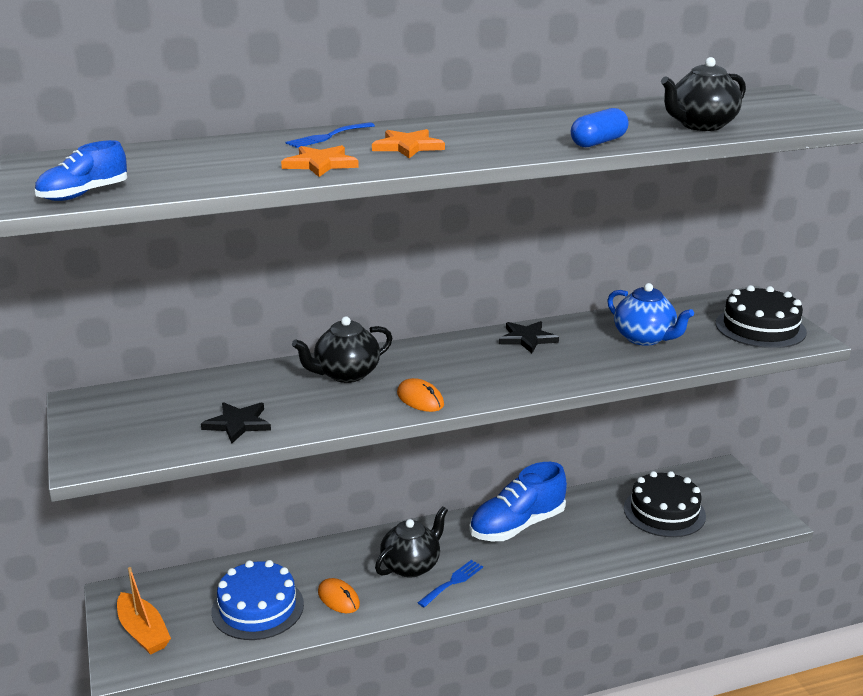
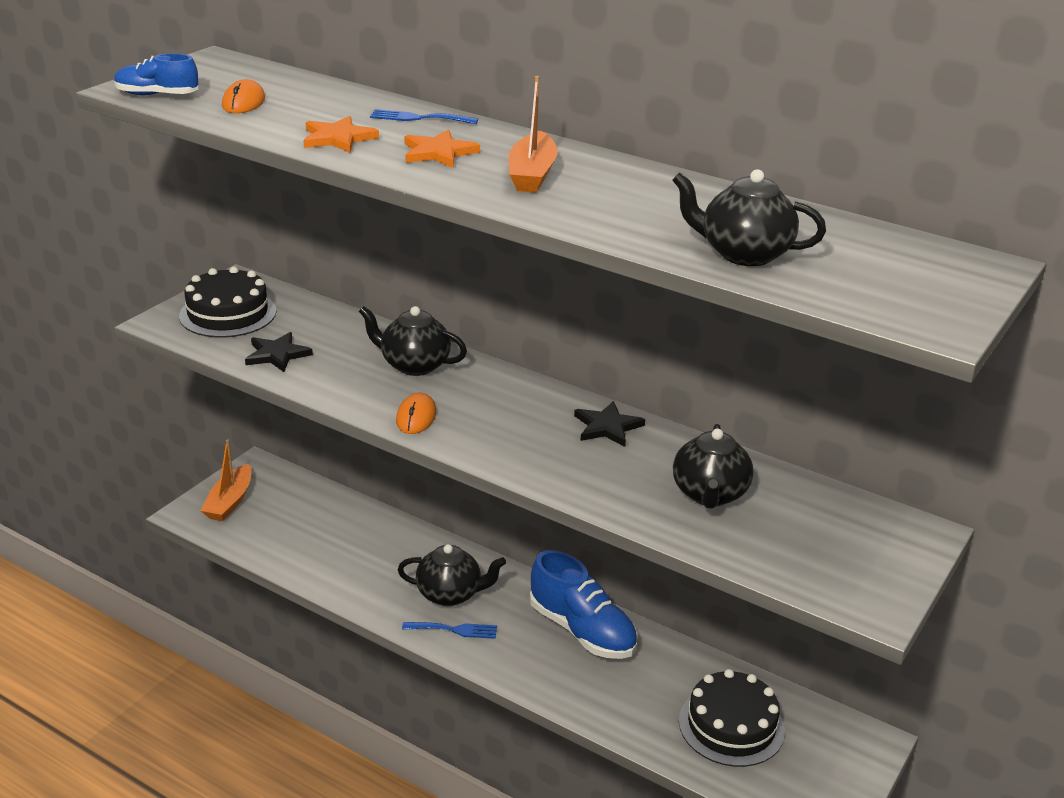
camera: 50 degrees right, 5 degrees up
(257, 607) = (310, 540): blue cake -> none
(338, 598) = (364, 576): orange mouse -> orange mouse (243, 102)
(494, 136) = (532, 174): none -> orange boat
(517, 525) = (582, 631): blue shoe -> blue shoe turned 150 degrees counterclockwise
(598, 142) = (588, 221): blue capsule -> none
(644, 338) = (709, 494): blue teapot -> black teapot
(760, 328) = (853, 564): black cake -> black cake (228, 313)

